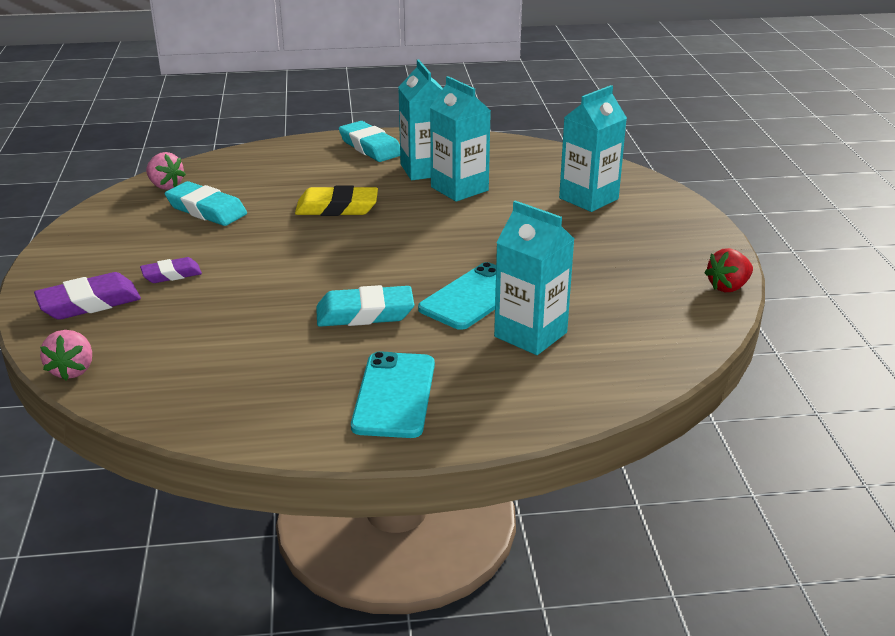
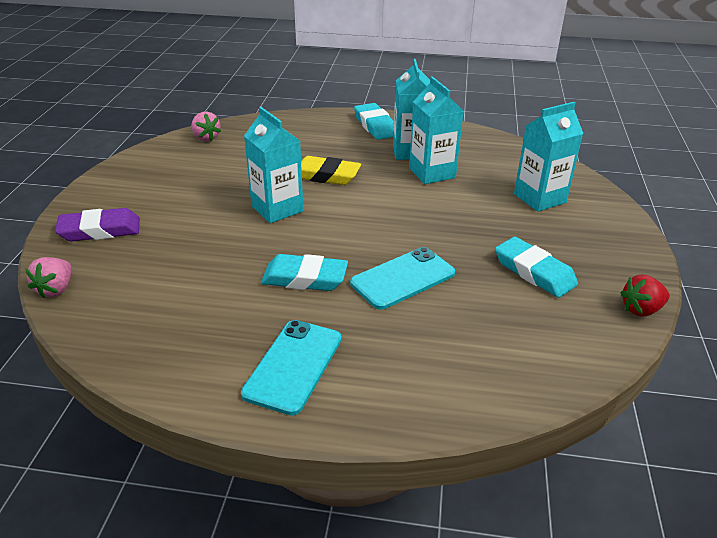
camera: 15 degrees right, 5 degrees up
(171, 274) = (172, 215): purple eraser -> none
(206, 210) = (226, 162): turquoise eraser -> turquoise eraser (534, 272)
(530, 334) = (437, 326): turquoise carton -> turquoise carton (277, 209)

